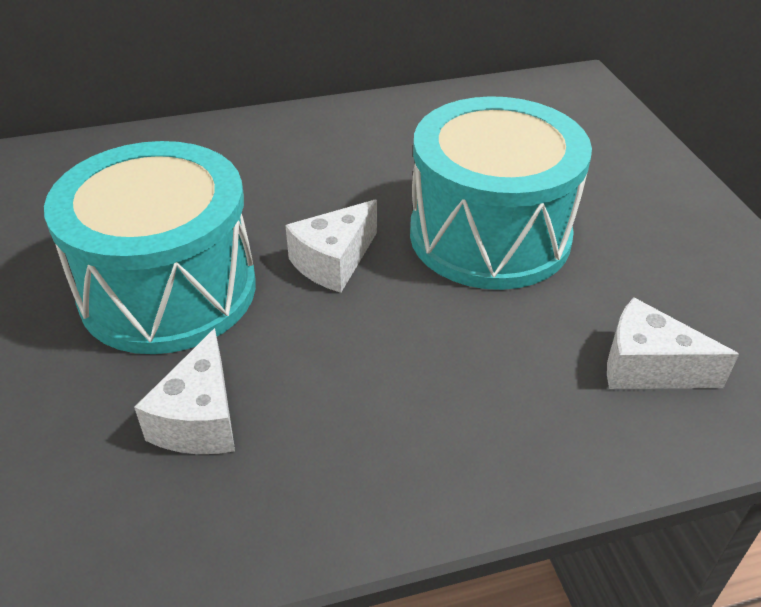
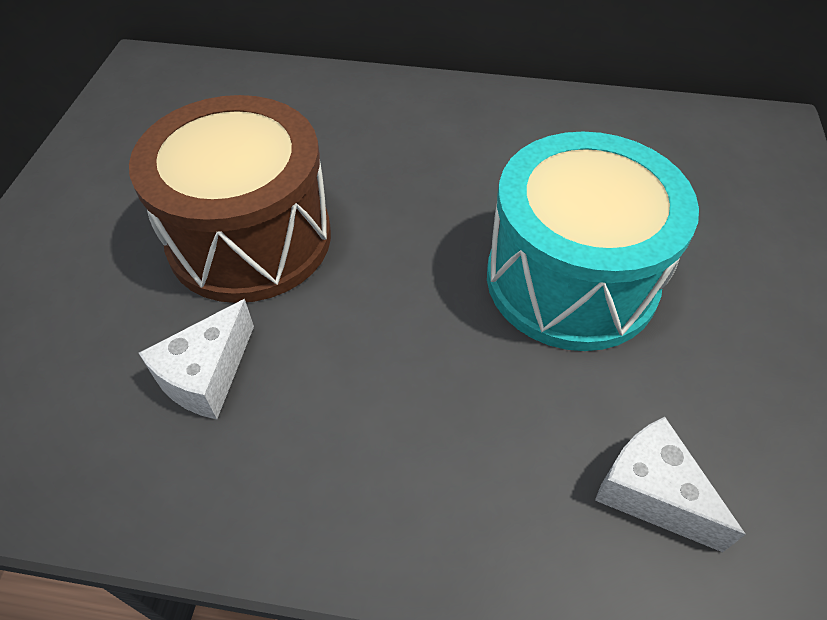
camera: 25 degrees right, 10 degrees up
(168, 290) = (250, 238): turquoise drum -> brown drum
(333, 262) = (405, 258): white cheese -> none

